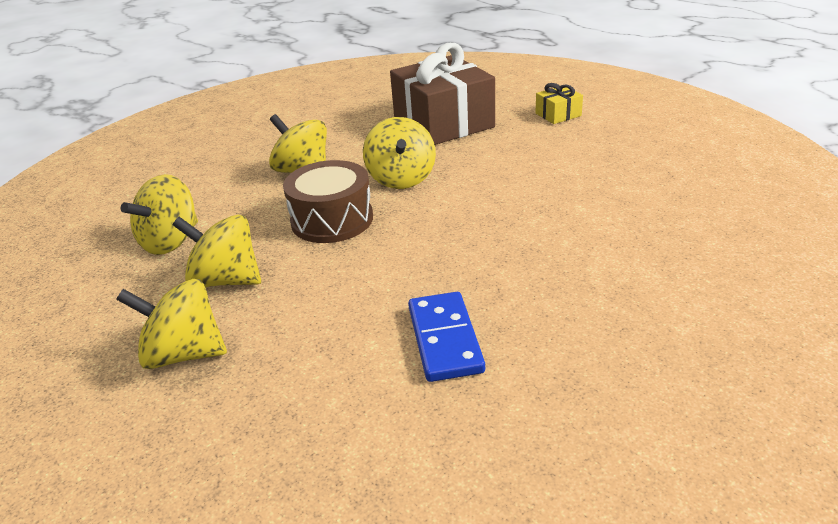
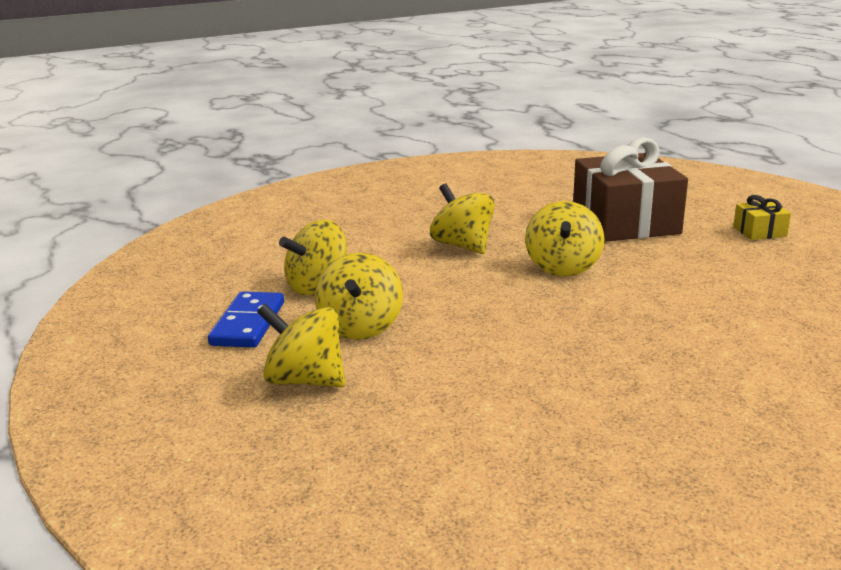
camera: 15 degrees right, 10 degrees down
(226, 280) = (361, 327): yellow spinning top -> yellow spinning top turned 120 degrees counterclockwise
(332, 220) = (479, 292): brown drum -> none
(445, 339) = (563, 416): blue domino -> blue domino (248, 323)

